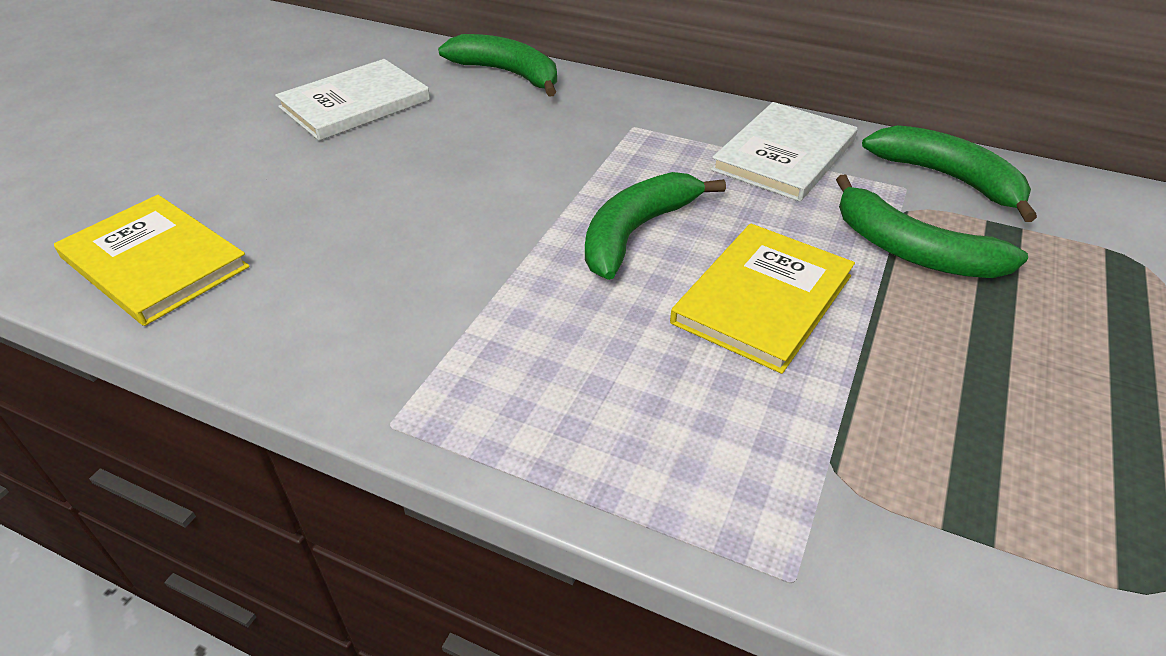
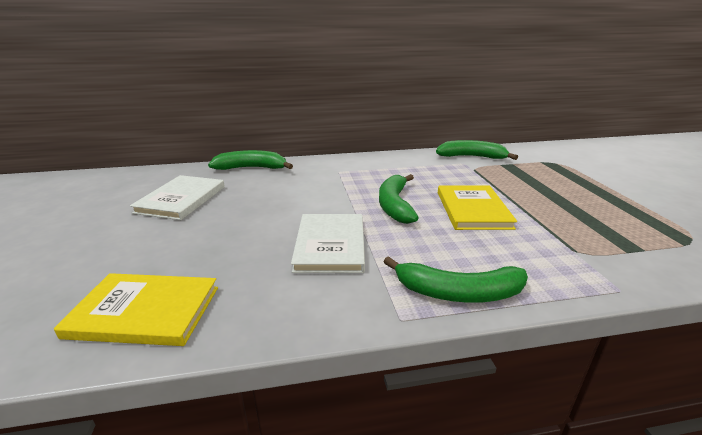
camera: 35 degrees left, 15 degrees down
(784, 155) = (410, 165): white book -> white book (330, 245)
(911, 250) = (493, 179): green banana -> green banana (458, 292)

